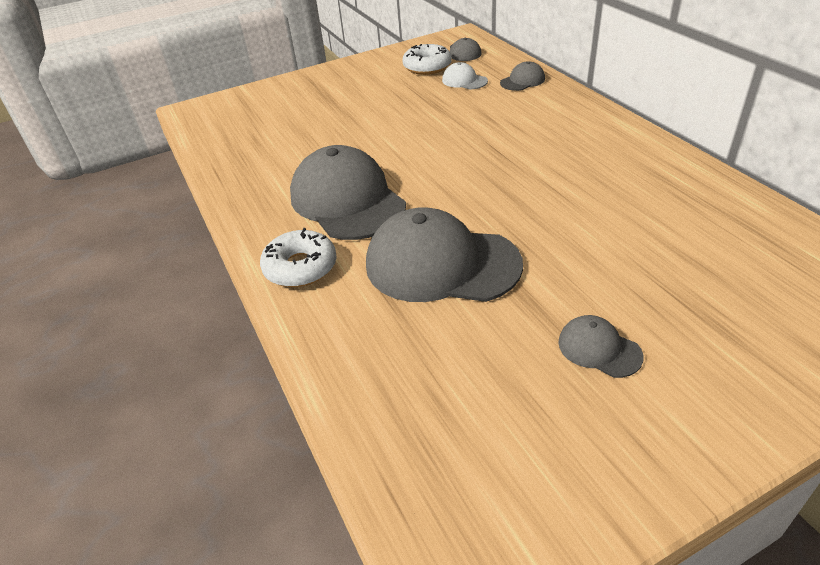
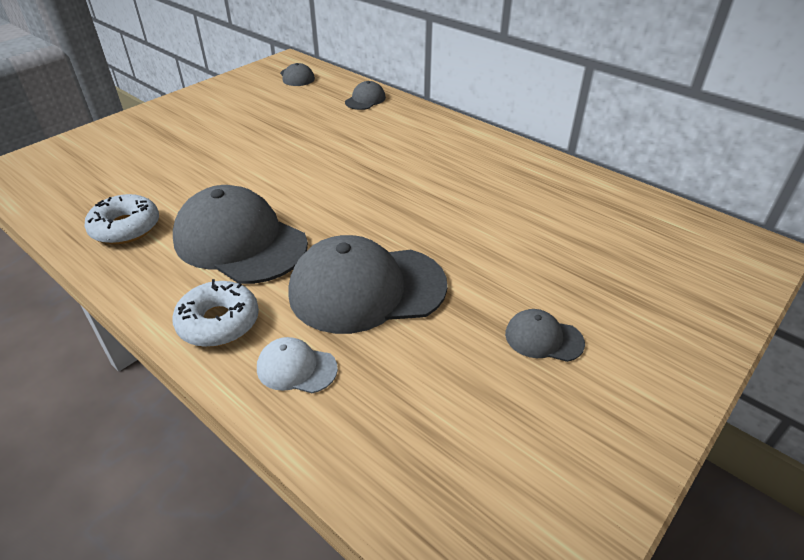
camera: 25 degrees left, 0 degrees up
(427, 67) = (265, 95): white donut -> white donut (125, 228)
(464, 81) = (309, 105): white cap -> white cap (296, 368)

